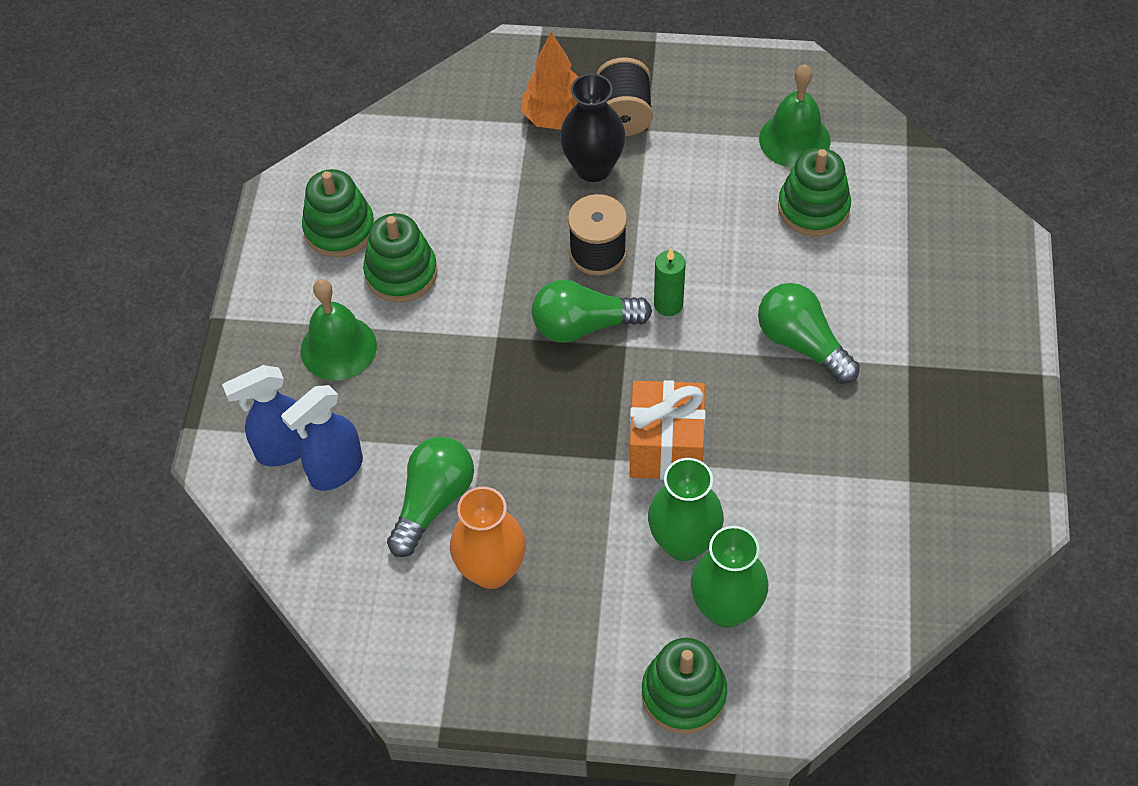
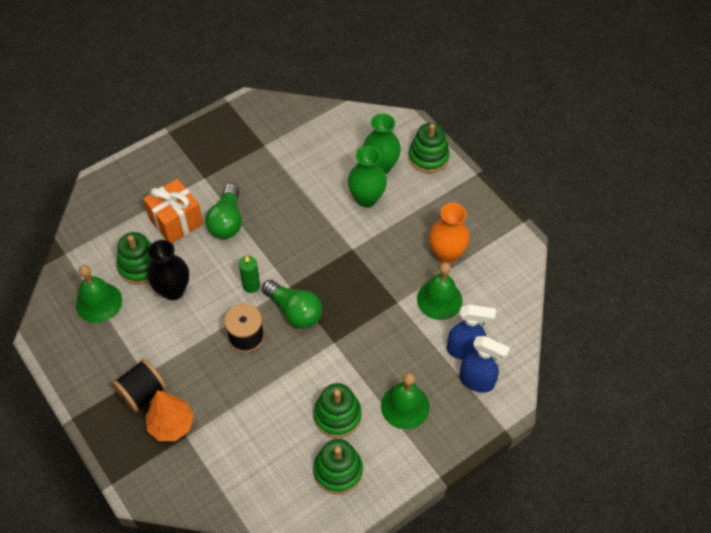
camera: 135 degrees left, 0 degrees up
(433, 502) = (439, 299): green light bulb -> green bell
(593, 168) = (192, 379): black vase -> black vase (173, 290)
(666, 447) = (328, 234): orange gift -> orange gift (176, 222)

